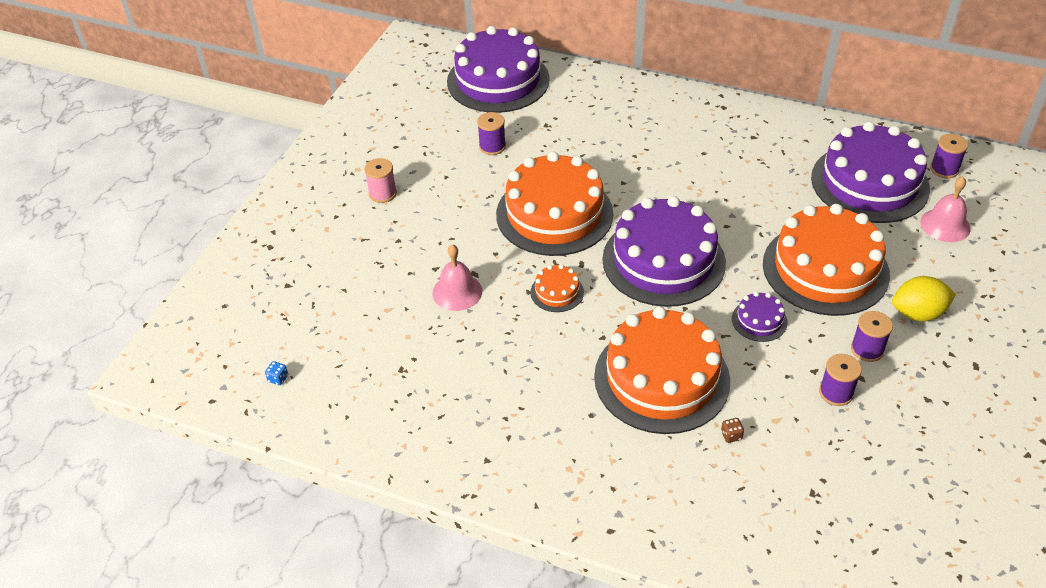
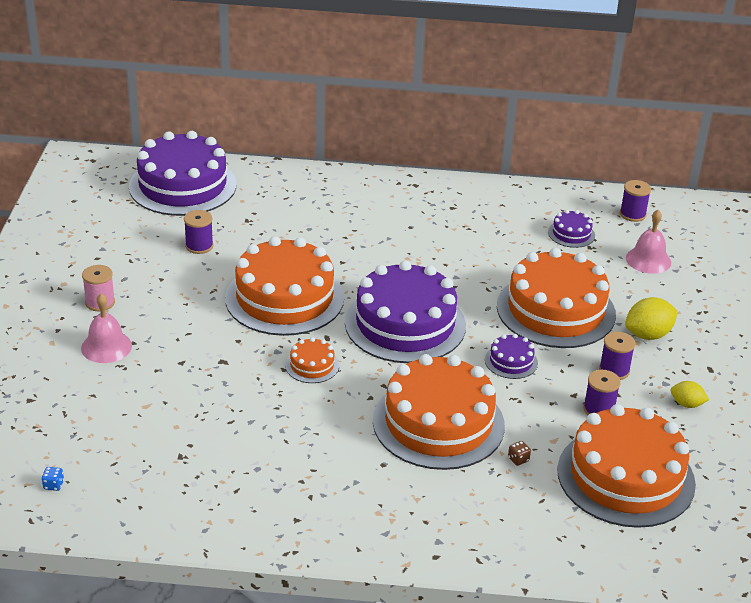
camera: 20 degrees left, 10 degrees down
(457, 292) = (212, 380): pink bell -> pink bell (106, 347)
(840, 478) = (625, 477): none -> orange cake
(869, 183) = (571, 234): purple cake -> purple cake, size x0.43
(936, 404) = (686, 404): none -> yellow lemon

